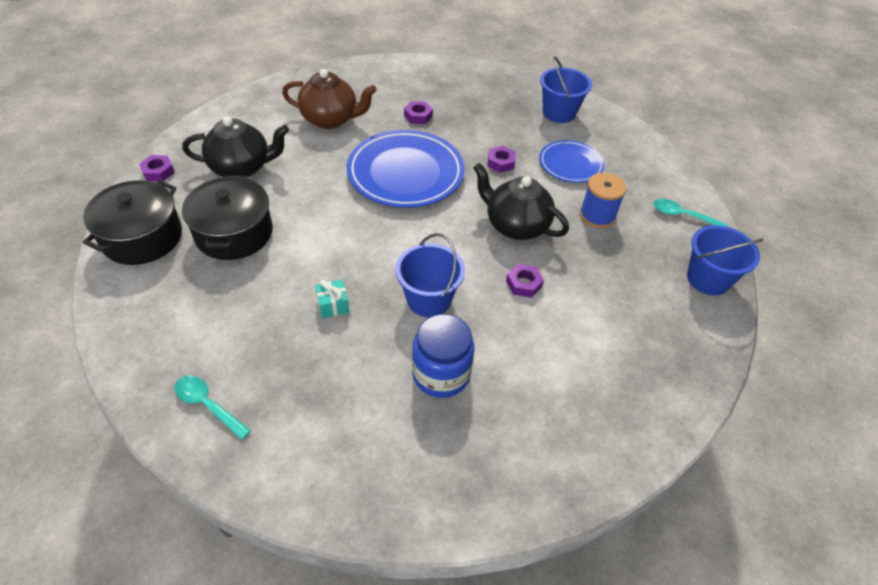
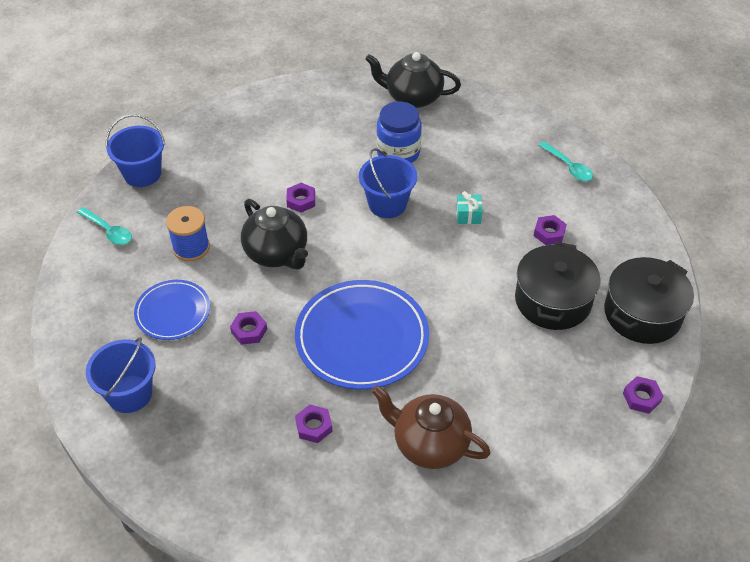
camera: 160 degrees left, 0 degrees up
(236, 303) = (549, 233): none -> purple nut
(242, 168) = (545, 384): black teapot -> black teapot (412, 97)

